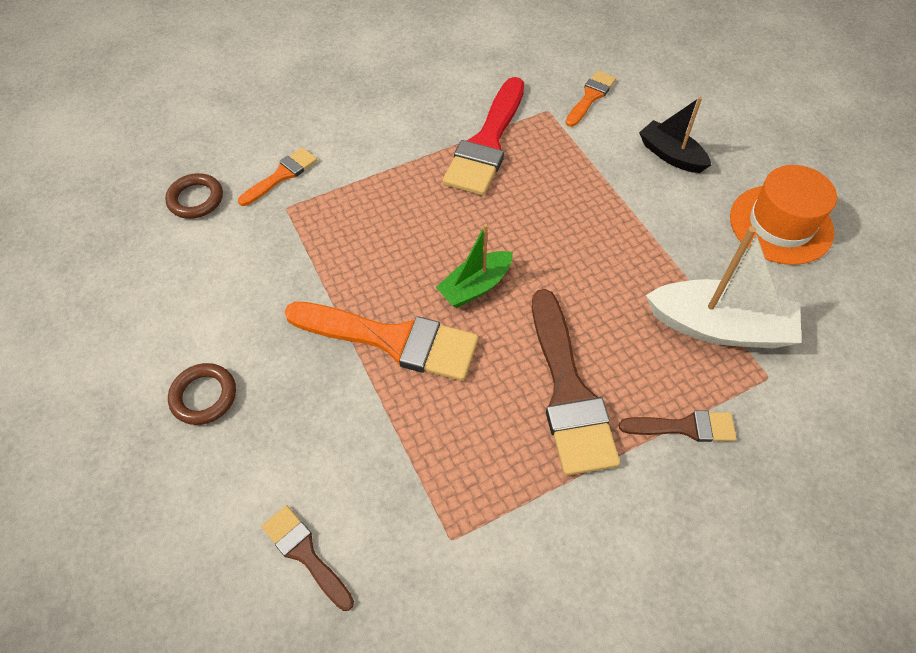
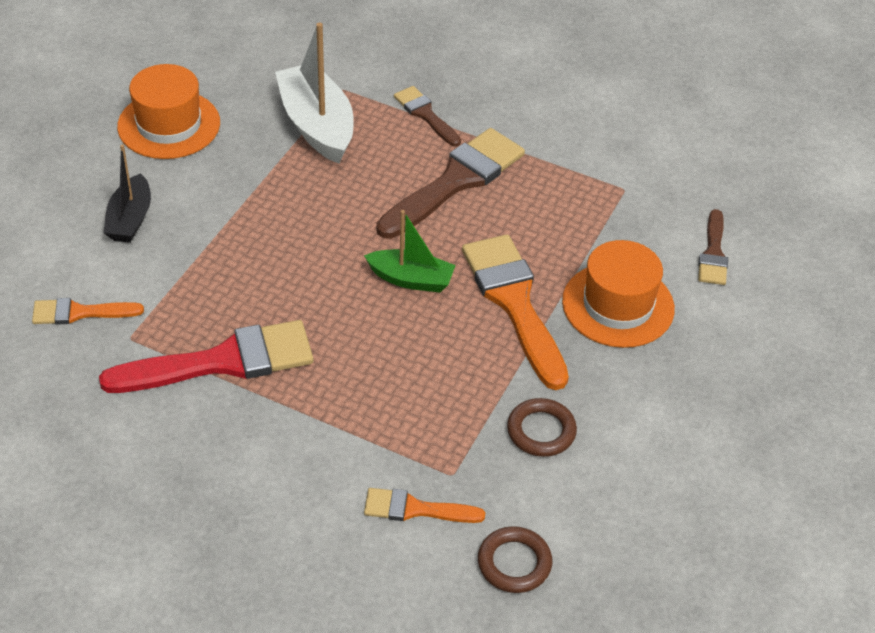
camera: 130 degrees left, 10 degrees down
(204, 396) = (683, 390): brown ring -> brown ring (541, 431)
(323, 415) = (618, 305): none -> orange hat

